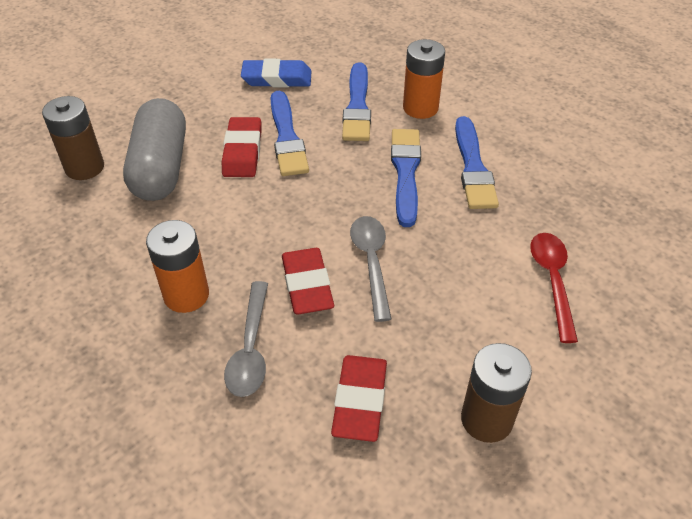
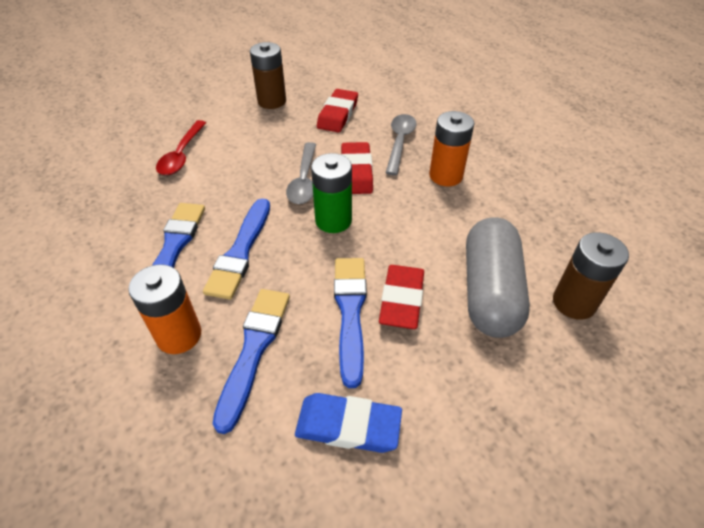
camera: 170 degrees left, 0 degrees up
(321, 215) = (333, 220): none -> green battery

